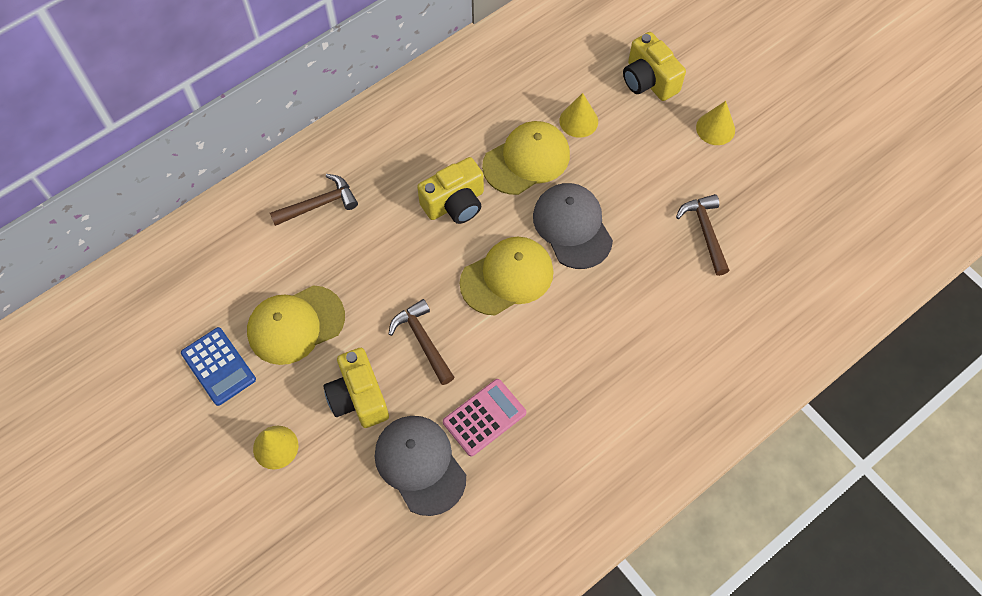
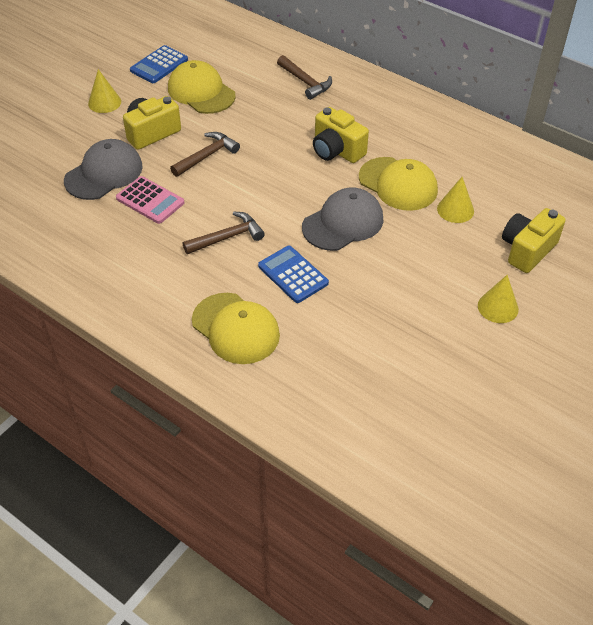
camera: 75 degrees right, 15 degrees down
(507, 277) = (279, 192): yellow cap -> yellow cap (235, 328)
(636, 292) = (293, 275): none -> blue calculator
(705, 231) = (375, 314): brown hammer -> brown hammer (228, 237)

